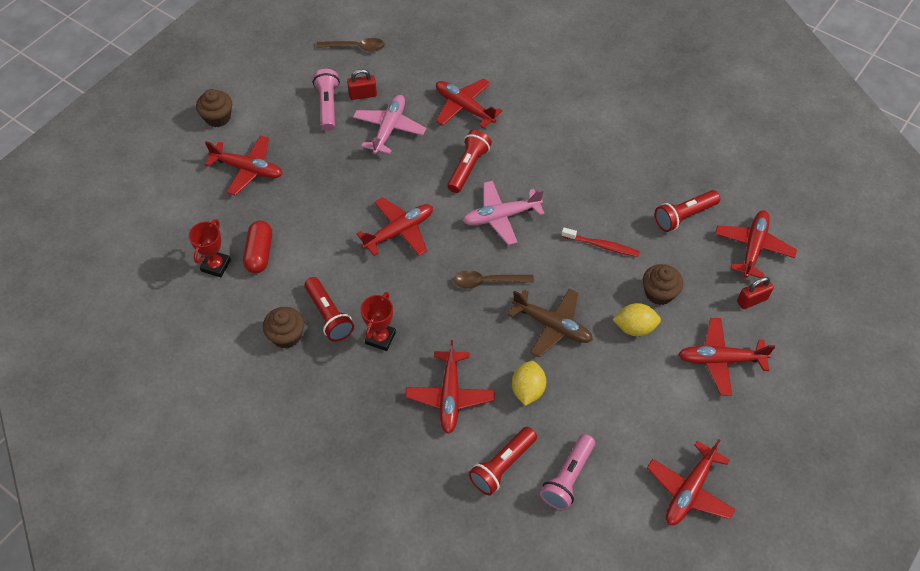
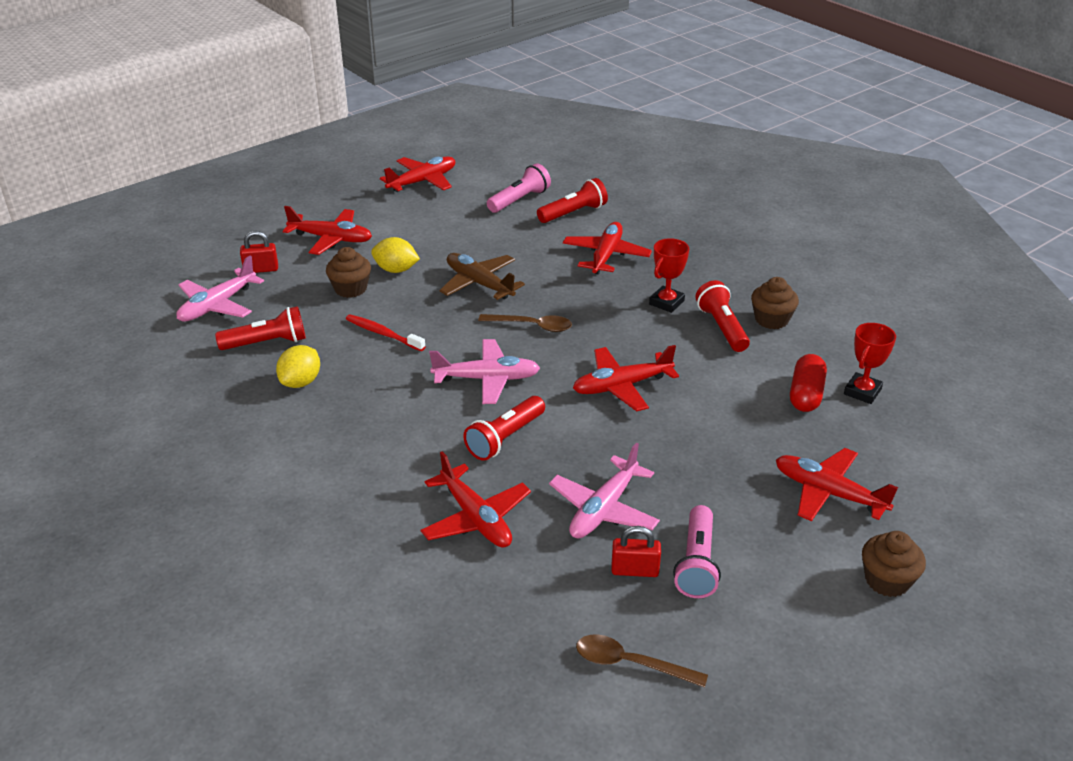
camera: 165 degrees left, 20 degrees down
(527, 390) = (528, 248): yellow lemon -> yellow lemon (301, 382)
(753, 247) = (217, 305): red plane -> pink plane

